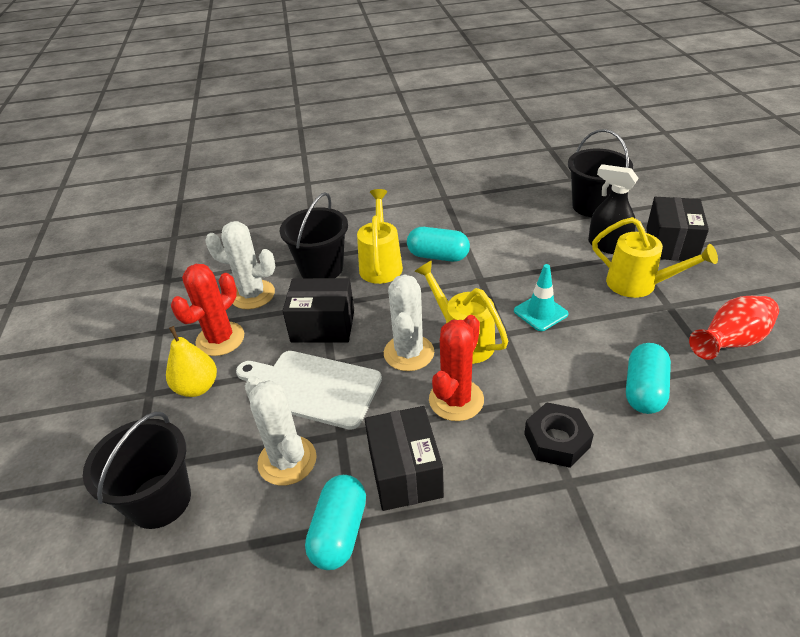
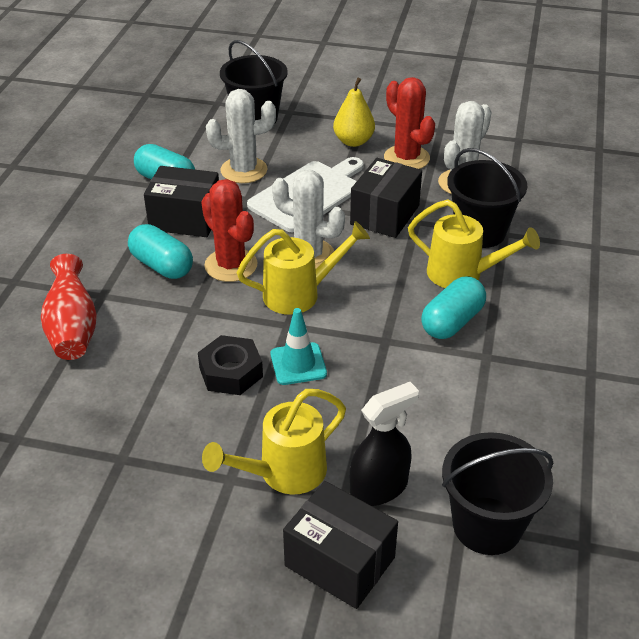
camera: 110 degrees right, 0 degrees up
(556, 440) = (142, 305): black nut -> black nut (231, 372)
(644, 390) = (141, 386): turquoise capsule -> turquoise capsule (162, 265)
(730, 342) = (138, 496): red vase -> red vase (73, 329)

